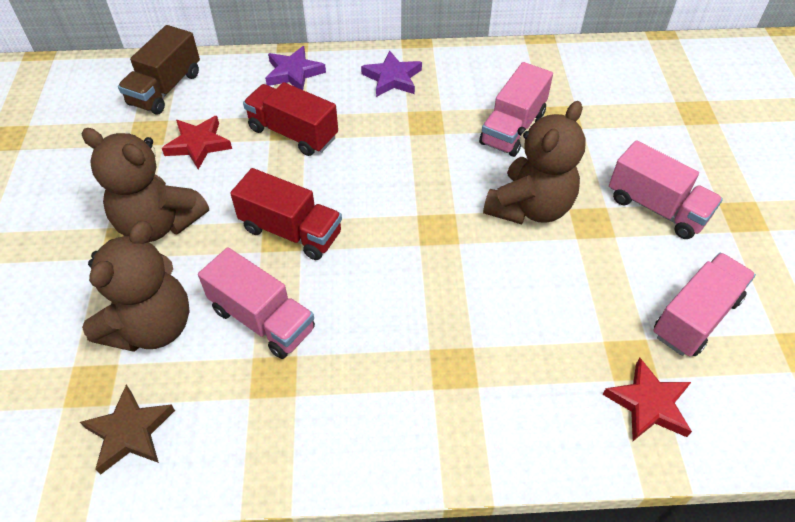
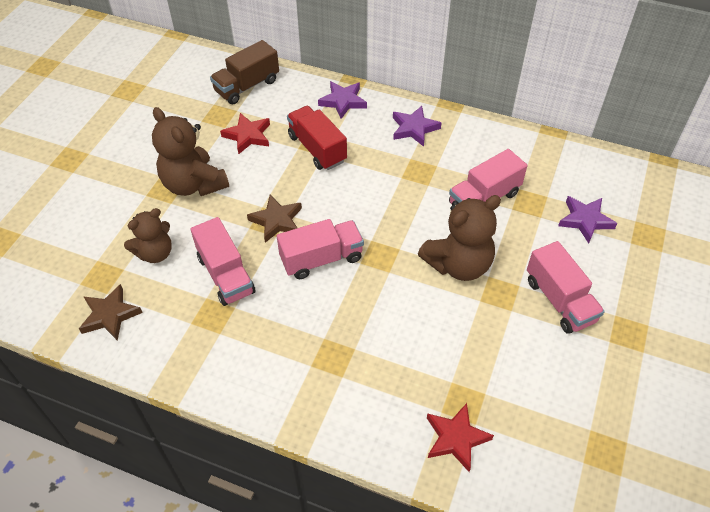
camera: 25 degrees right, 0 degrees up
(152, 327) = (155, 253): brown teddy bear -> brown teddy bear, size x0.65
(291, 231) = (277, 221): red truck -> brown star
(628, 117) = (585, 220): none -> purple star
(695, 317) = (534, 393): pink truck -> pink truck (321, 259)

